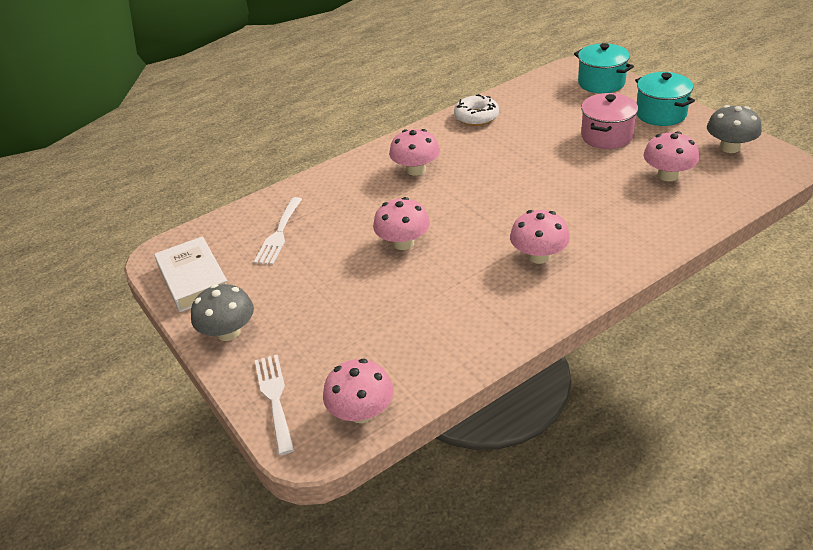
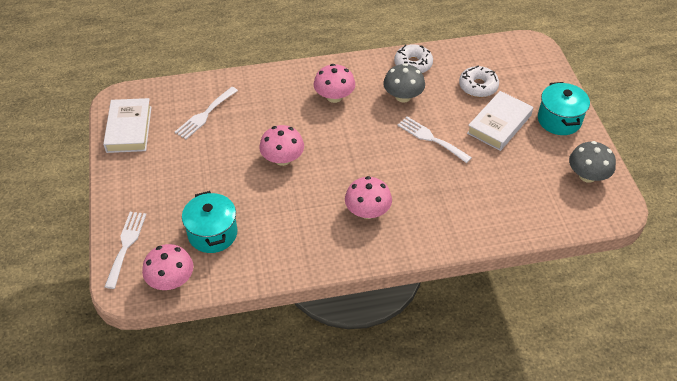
camera: 20 degrees right, 10 degrees up
(228, 332) = (127, 182): grey mushroom -> grey mushroom (403, 96)
(549, 170) = (431, 138): none -> white fork
(558, 113) = (478, 86): none -> white donut
(601, 83) = (536, 69): turquoise pot -> turquoise pot (212, 233)
(607, 136) = (499, 124): pink pot -> white book
(668, 175) = (517, 181): pink mushroom -> none

